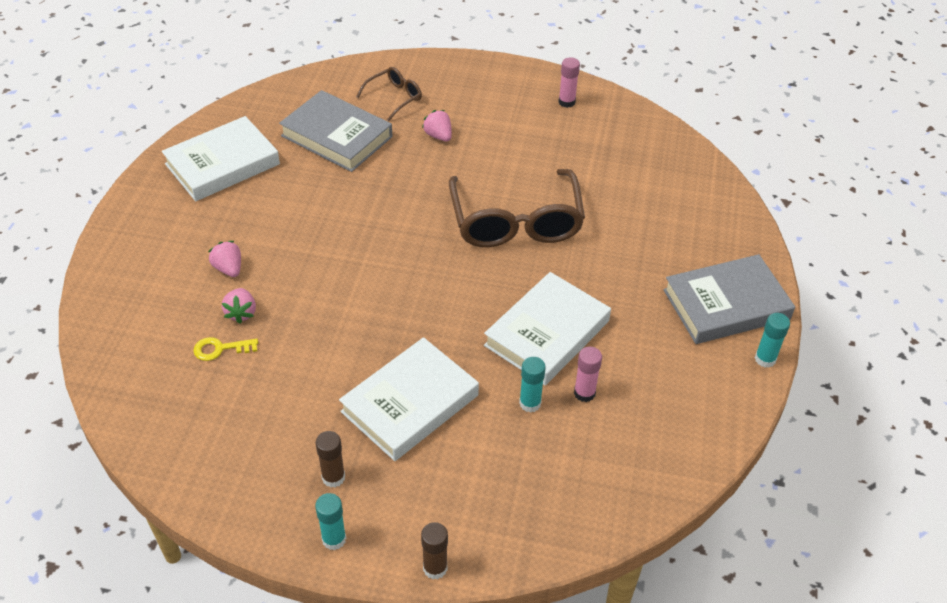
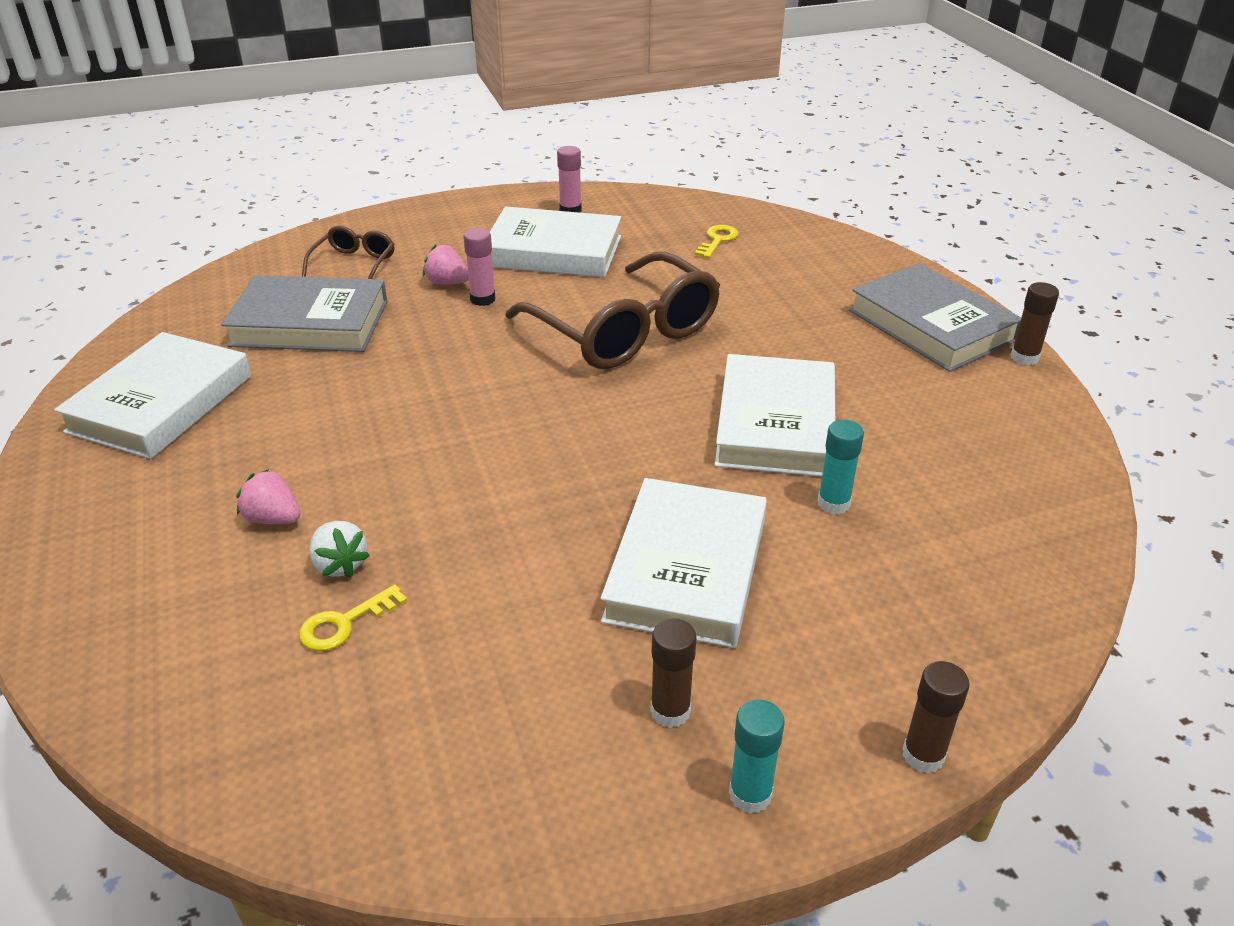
camera: 30 degrees left, 10 degrees down
(241, 313) = (339, 564): pink strawberry -> white strawberry
(525, 135) = (553, 251): none -> white book
(584, 393) = (883, 466): pink glue stick -> pink glue stick (482, 299)
(645, 169) = (717, 240): none -> yellow key
(726, 305) = (931, 325): grey book -> grey book turned 75 degrees counterclockwise
(765, 359) = (1024, 357): turquoise glue stick -> brown glue stick

